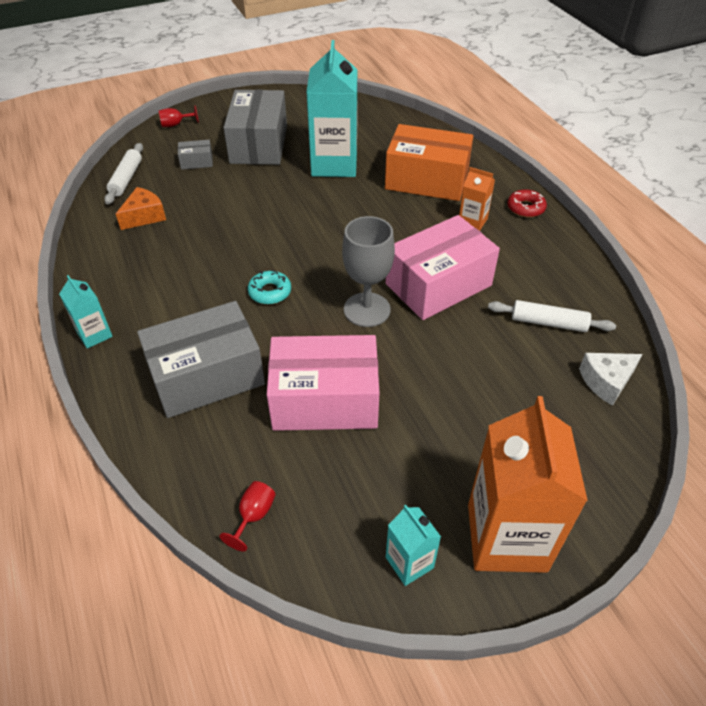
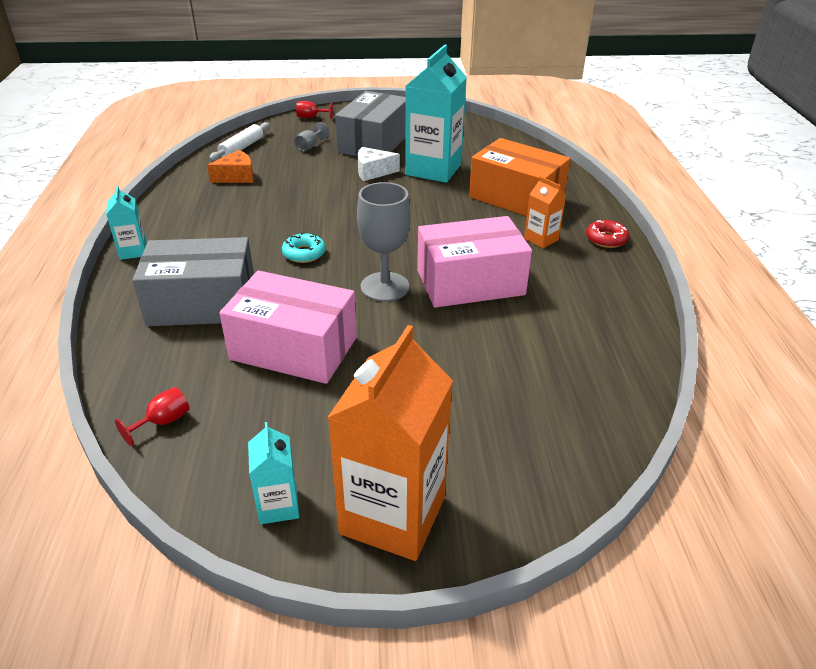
camera: 20 degrees right, 10 degrees down
(196, 162) = (309, 146): grey box -> grey goblet
(548, 323) = (566, 340): white rolling pin -> none
(606, 382) = (598, 407): white cheese -> white cheese (373, 172)

